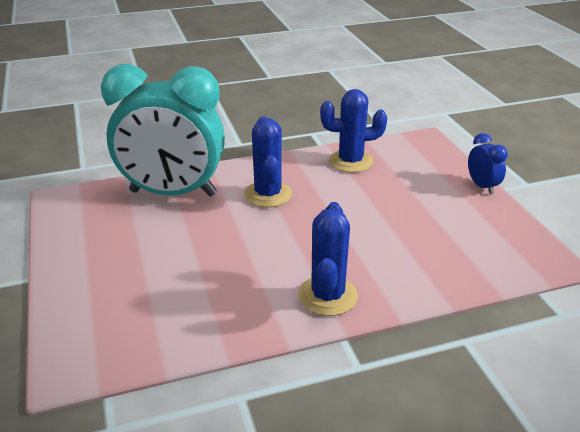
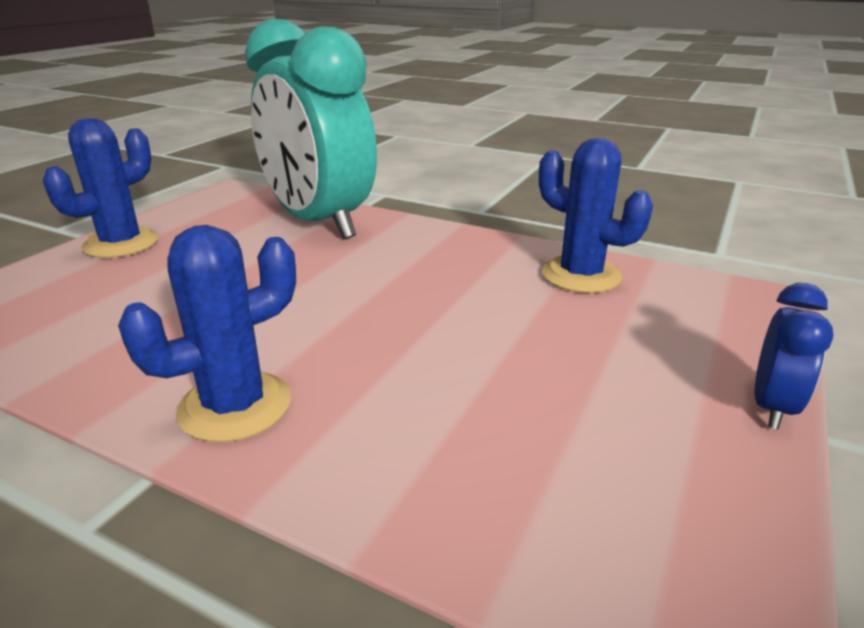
camera: 45 degrees right, 5 degrees down
(268, 194) = (405, 264): blue cactus -> blue cactus (121, 244)

